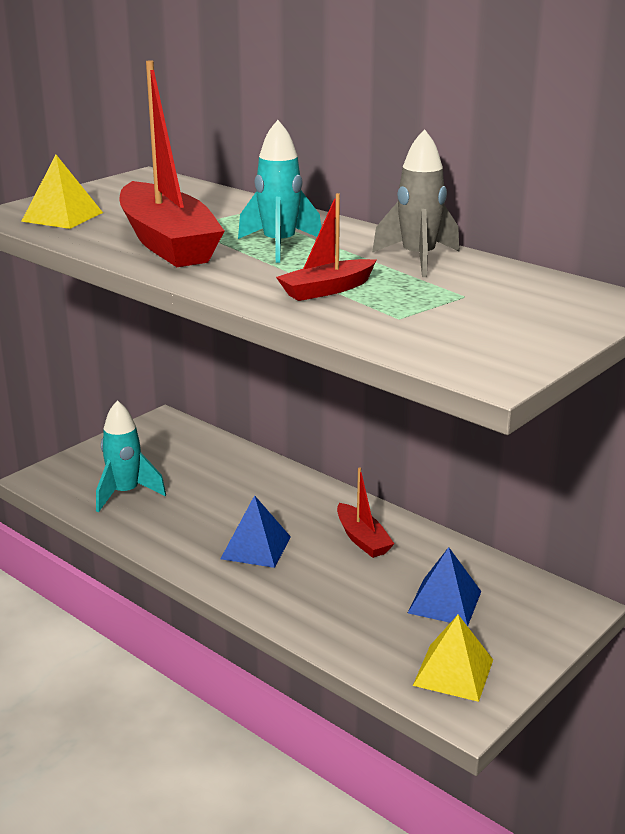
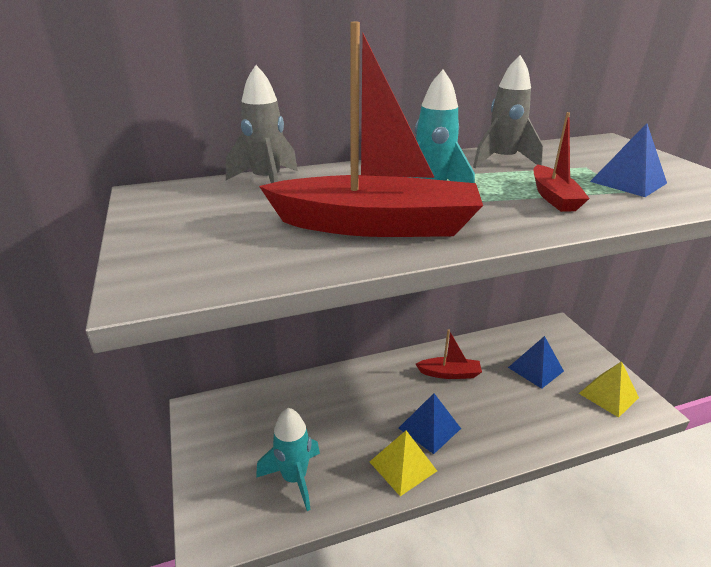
camera: 60 degrees left, 5 degrees up
(62, 217) = (217, 257): yellow pyramid -> yellow pyramid (403, 466)
(216, 197) = (267, 182): none -> grey rocket
(435, 317) = (628, 182): none -> blue pyramid

